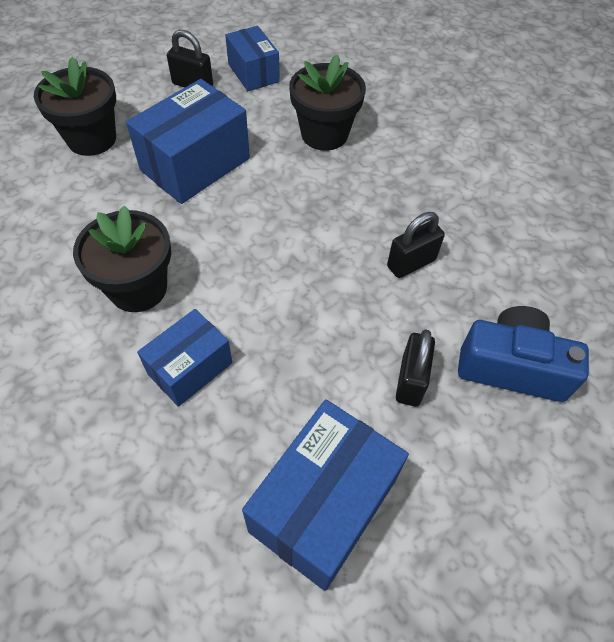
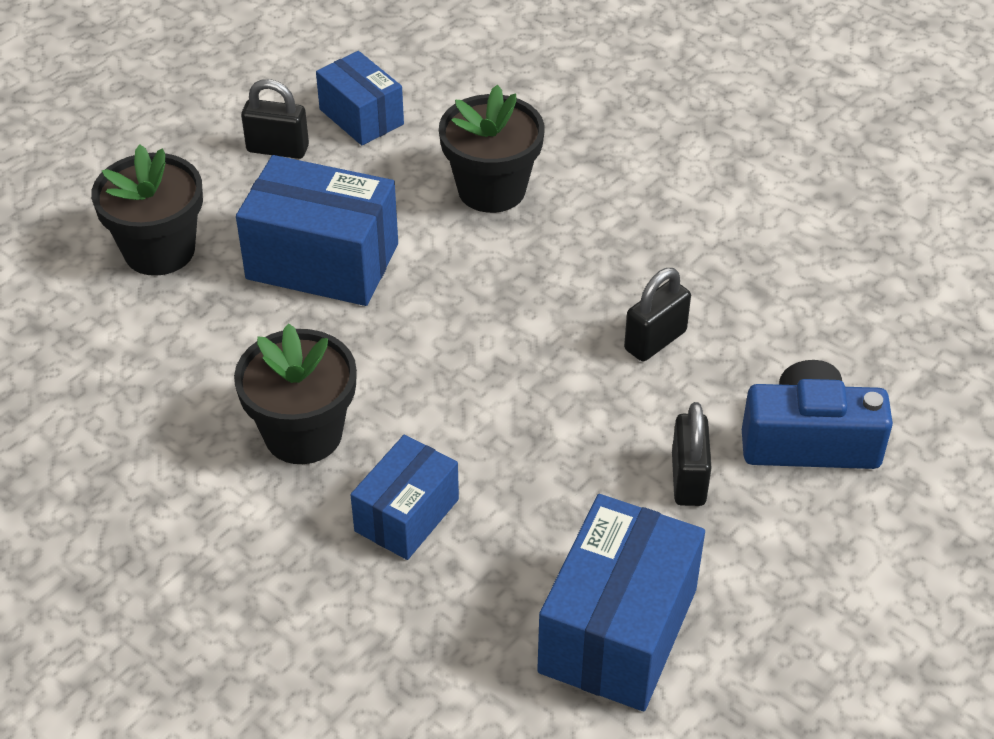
camera: 10 degrees left, 10 degrees down
(195, 164) = (322, 261): blue box -> blue box turned 75 degrees clockwise

